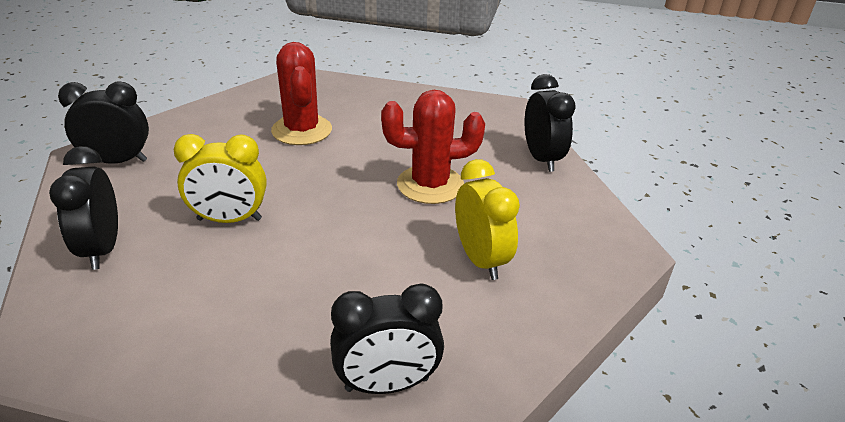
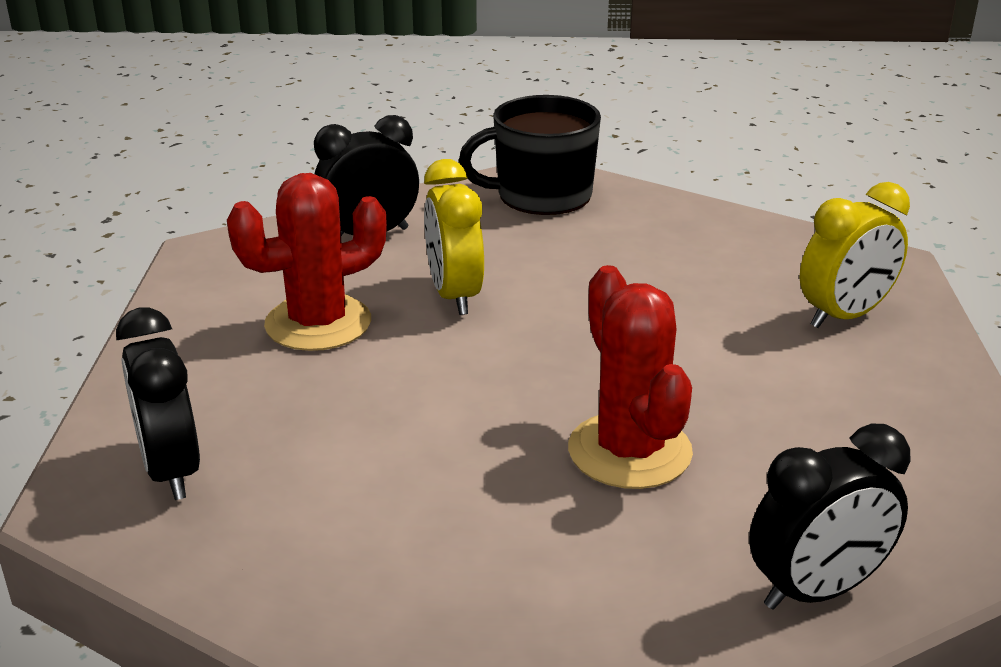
camera: 80 degrees right, 5 degrees down
(118, 161) = (541, 195): black clock -> black mug
(302, 130) = (714, 301): red cactus -> red cactus (318, 323)
(480, 260) = (440, 529): yellow clock -> yellow clock (844, 316)

